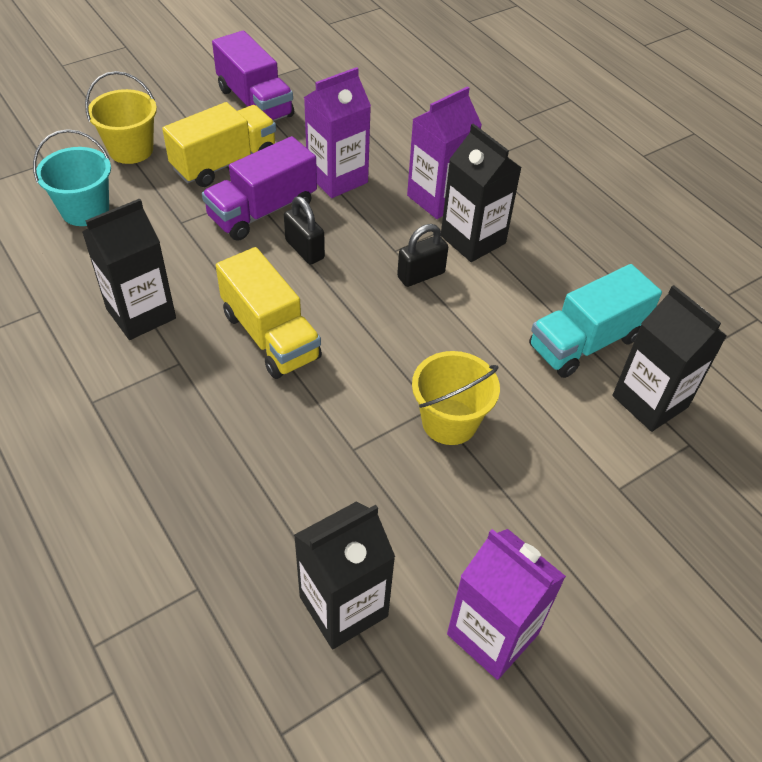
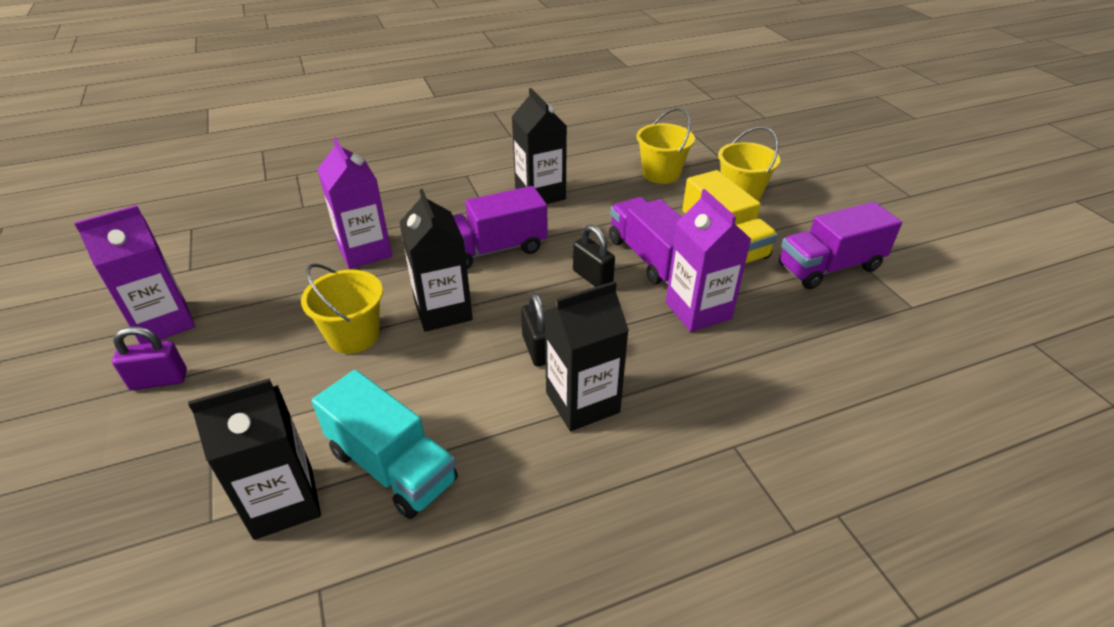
camera: 105 degrees right, 10 degrees down
(85, 210) = (661, 174): turquoise bucket -> yellow bucket
(270, 336) = (494, 249): yellow truck -> purple truck
(304, 249) = (592, 277): black padlock -> black padlock turned 75 degrees clockwise
(343, 606) = (243, 259): black carton -> black carton (443, 310)
(438, 198) = (659, 386): purple carton -> purple carton (365, 251)
(576, 579) = (159, 380): none -> purple padlock
(585, 342) = (392, 466): turquoise truck -> turquoise truck turned 150 degrees clockwise

